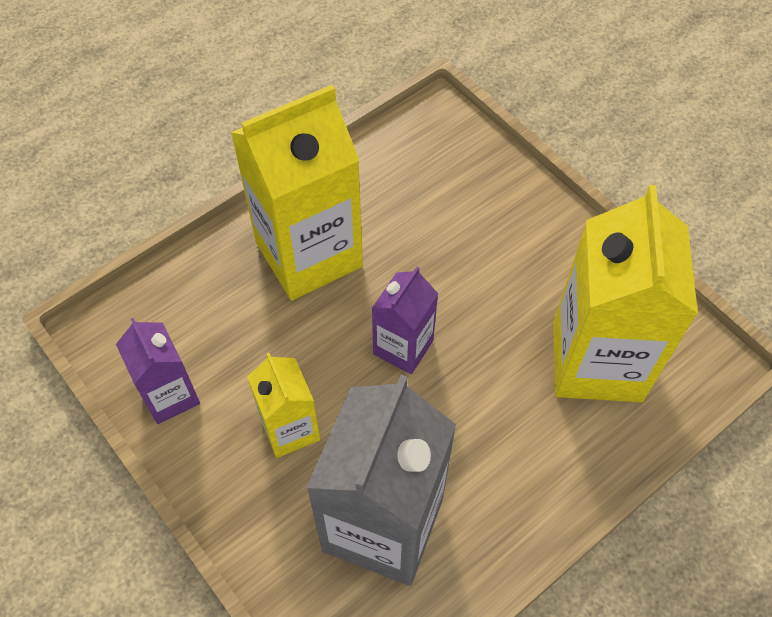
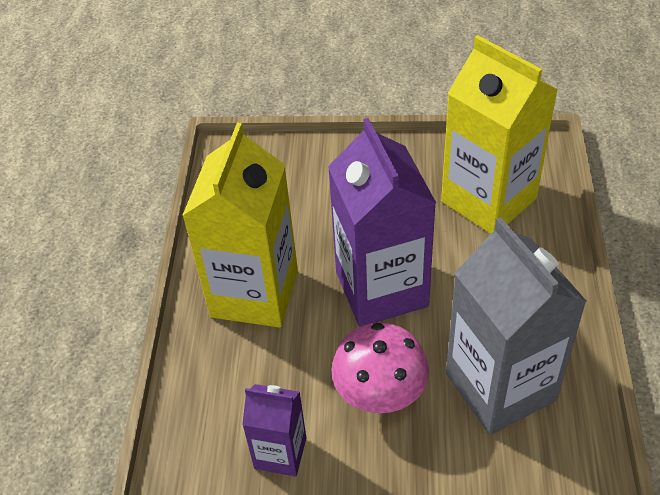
camera: 45 degrees left, 10 degrees down
(290, 429) = (380, 394): yellow carton -> pink mushroom
(403, 347) = (381, 289): purple carton -> purple carton, size x1.91

